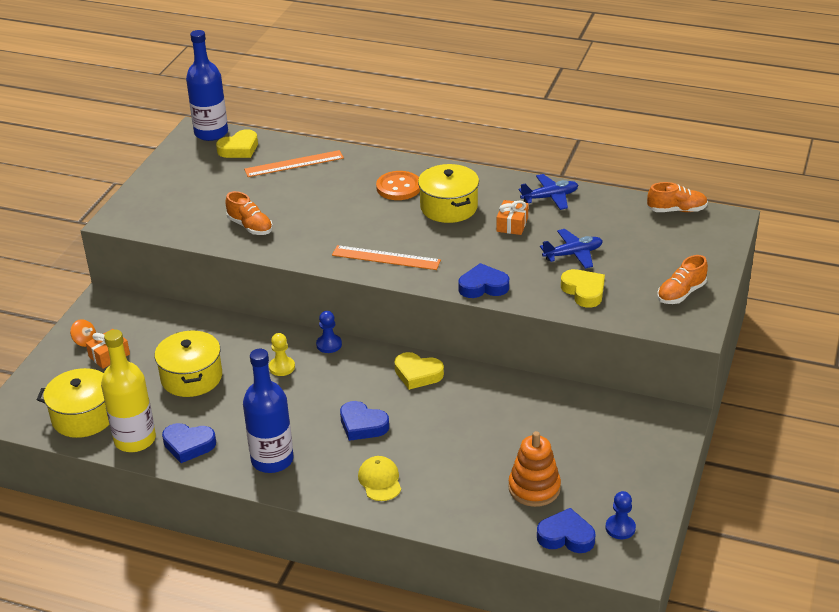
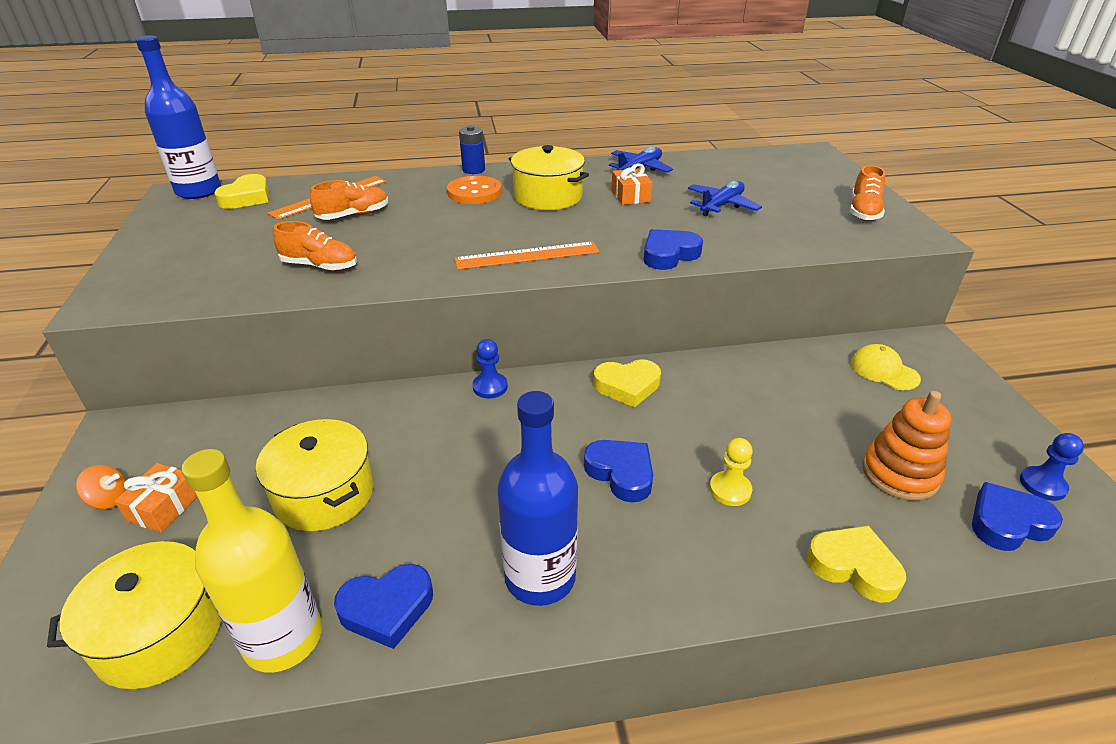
camera: 30 degrees left, 0 degrees up
(282, 367) = (450, 434): yellow pawn -> yellow pawn (730, 490)
(362, 425) = (621, 473): blue heart -> blue heart turned 135 degrees counterclockwise
(380, 480) = (716, 544): yellow cap -> yellow cap (884, 371)
(417, 162) = (473, 170): none -> blue battery
(584, 291) = (775, 232): yellow heart -> yellow heart (853, 567)
(676, 210) = (763, 155): orange shoe -> orange shoe (353, 215)

